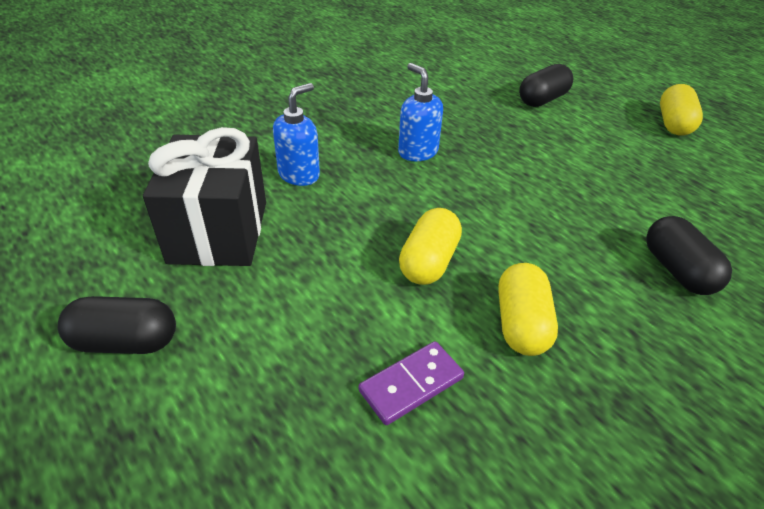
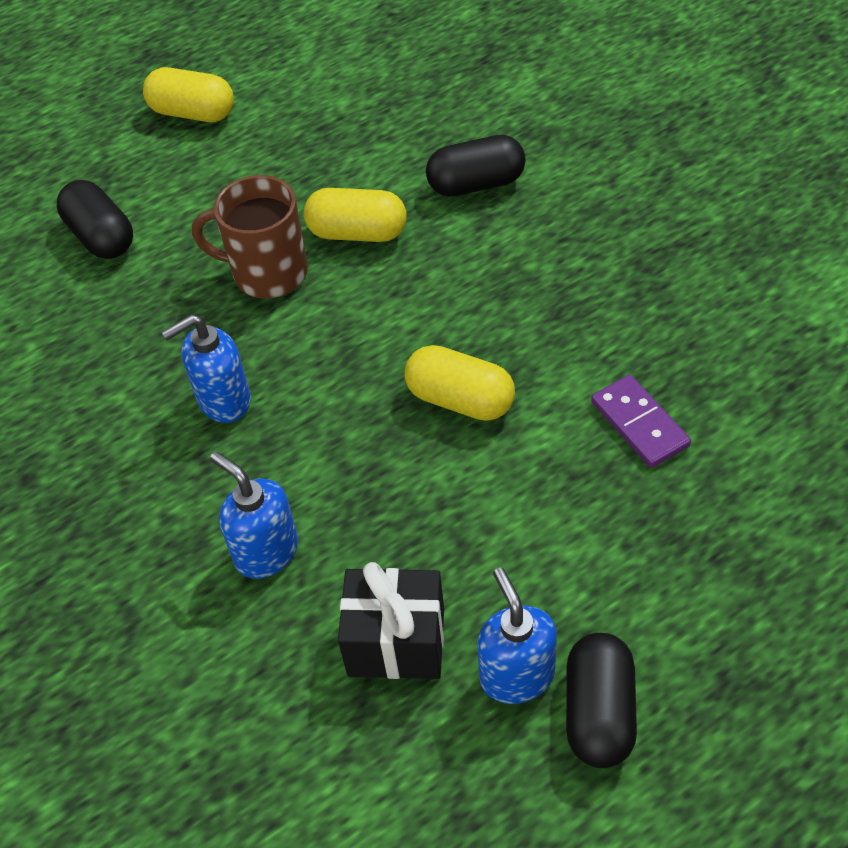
camera: 80 degrees left, 10 degrees up
(174, 293) = (517, 675): none -> blue soap dispenser
(218, 232) = (396, 642): black gift -> black gift, size x0.66
(521, 323) = (555, 325): yellow capsule -> yellow capsule (357, 233)
(532, 163) = (267, 273): none -> brown mug

